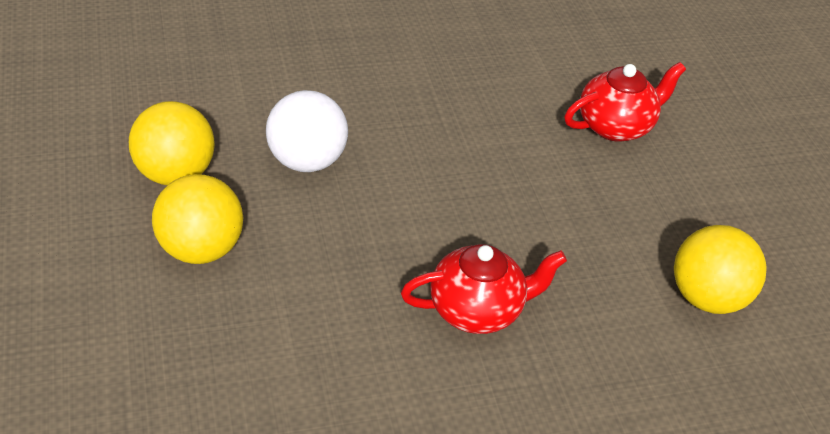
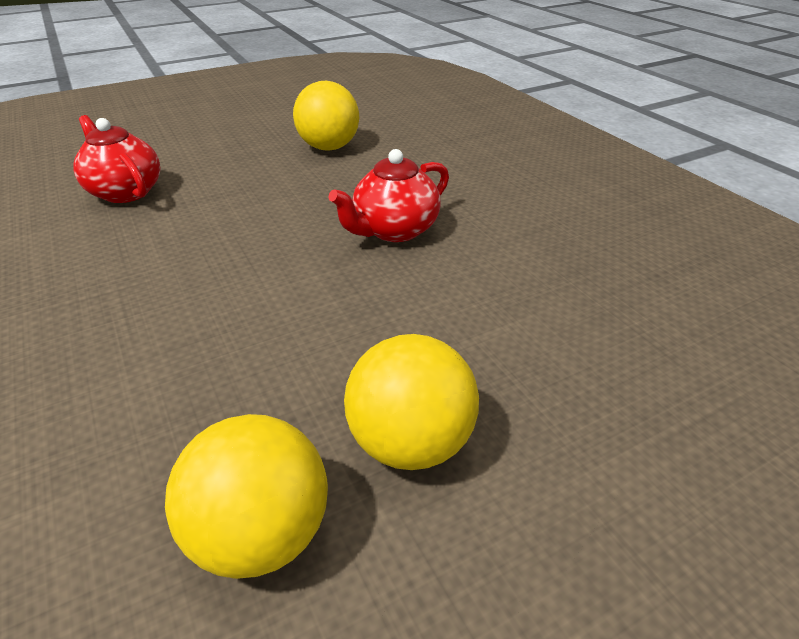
camera: 100 degrees left, 5 degrees down
(306, 161) = (206, 384): white ball -> none
(477, 310) = (394, 230): red teapot -> red teapot turned 105 degrees counterclockwise

